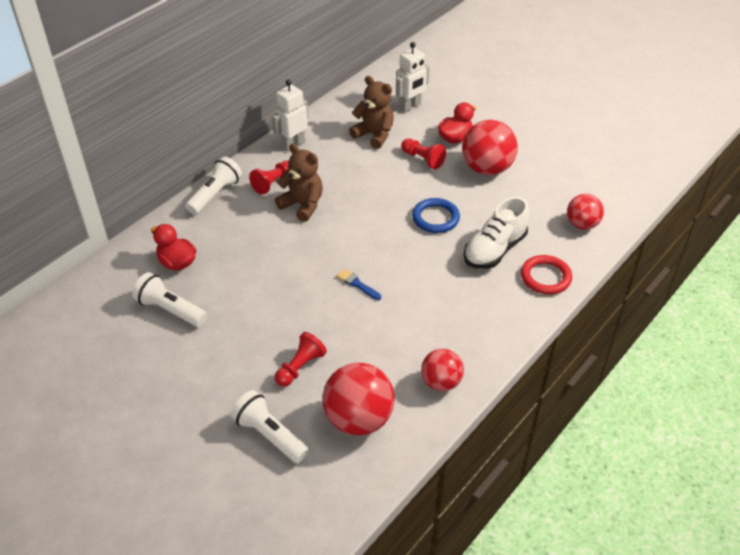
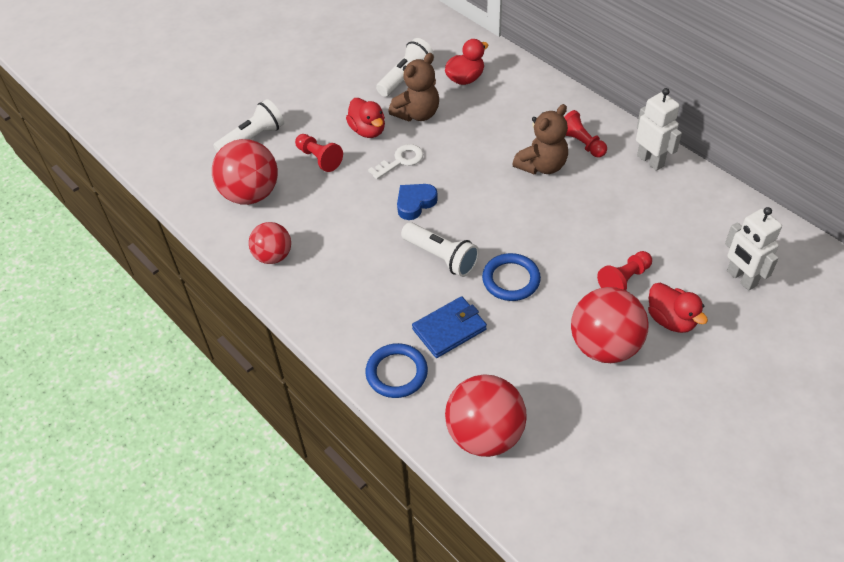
camera: 100 degrees right, 5 degrees up
(215, 194) = (563, 101): white flashlight -> white flashlight (441, 257)
(256, 332) = (368, 130): none -> red duck
(300, 300) = (400, 161): none -> white key
(357, 284) = (415, 203): blue brush -> blue heart
(374, 135) = (674, 235): brown teddy bear -> brown teddy bear (417, 114)
(494, 250) = (449, 329): white shoe -> blue wallet
(545, 277) = (396, 373): red ring -> blue ring
(582, 224) = (485, 435): red ball -> red ball, size x1.62

